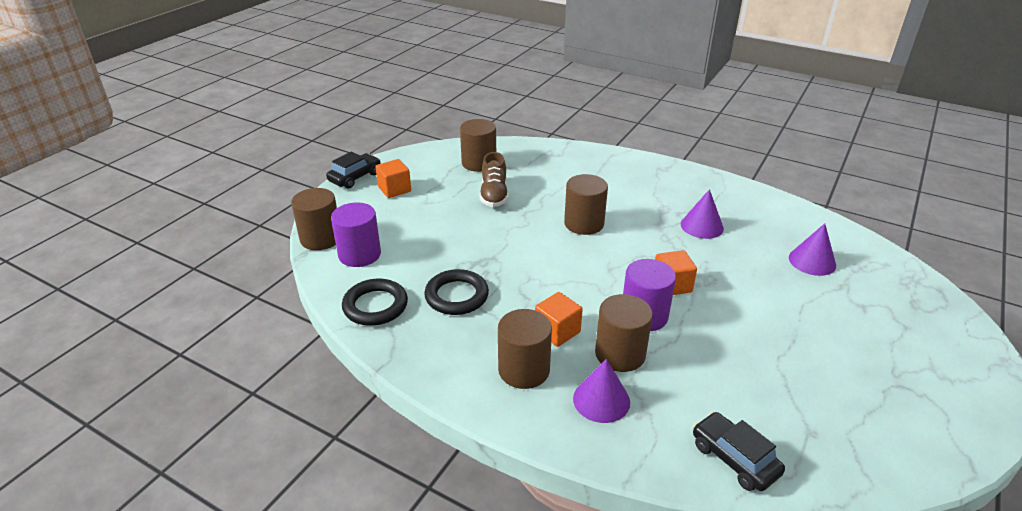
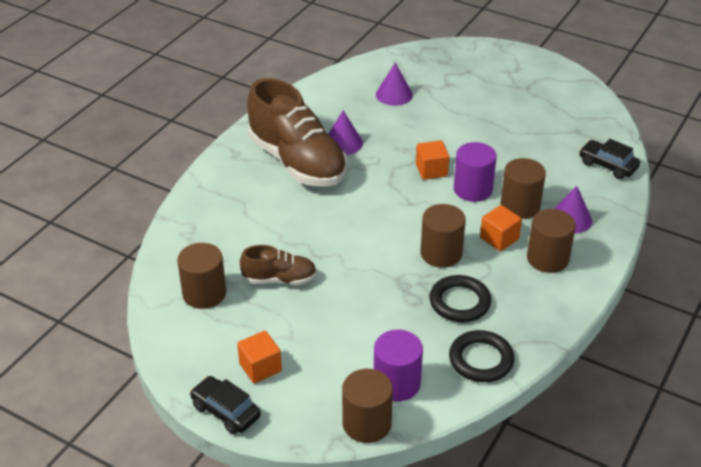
camera: 90 degrees left, 5 degrees up
(584, 223) = (338, 215): brown cylinder -> brown cylinder (441, 253)
(660, 200) = (297, 162): none -> brown shoe
(734, 459) = (607, 165): black car -> black car turned 75 degrees clockwise

